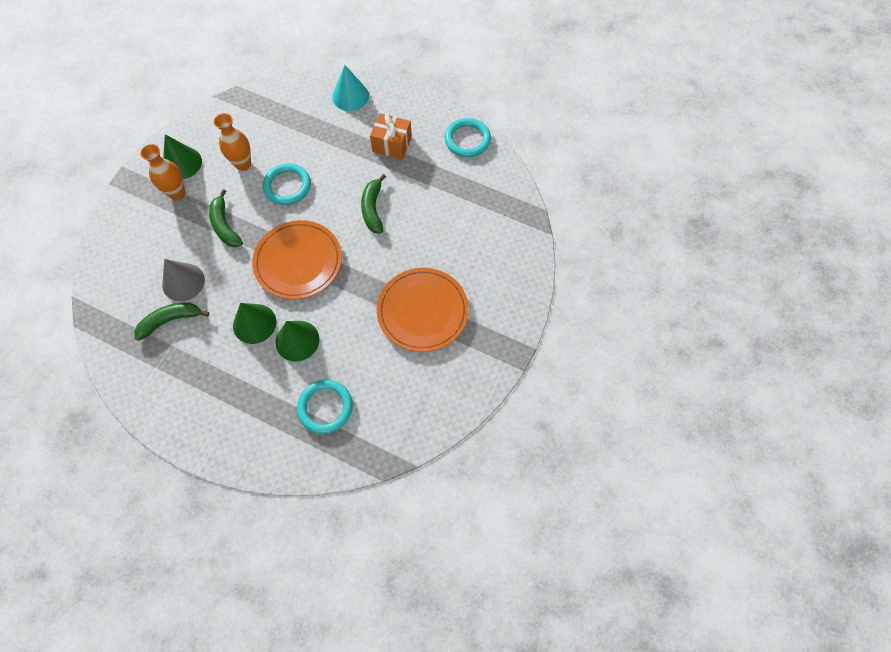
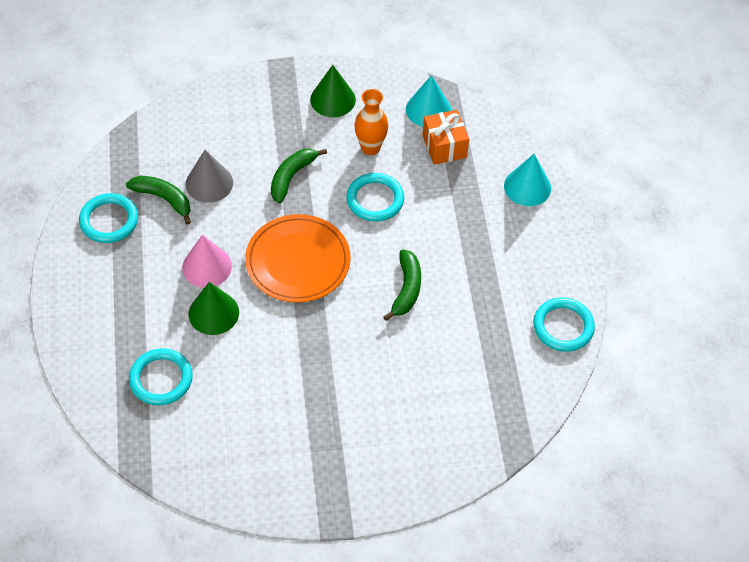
camera: 55 degrees right, 10 degrees down
(156, 370) = (109, 220): none -> turquoise ring
(177, 193) = (297, 117): orange vase -> none
(242, 113) = (428, 109): none -> turquoise cone
(254, 323) = (207, 266): green cone -> pink cone
(373, 209) = (406, 289): green banana -> green banana turned 135 degrees clockwise
(392, 144) = (498, 260): orange gift -> orange gift (444, 146)
(422, 311) = (321, 403): orange plate -> none

